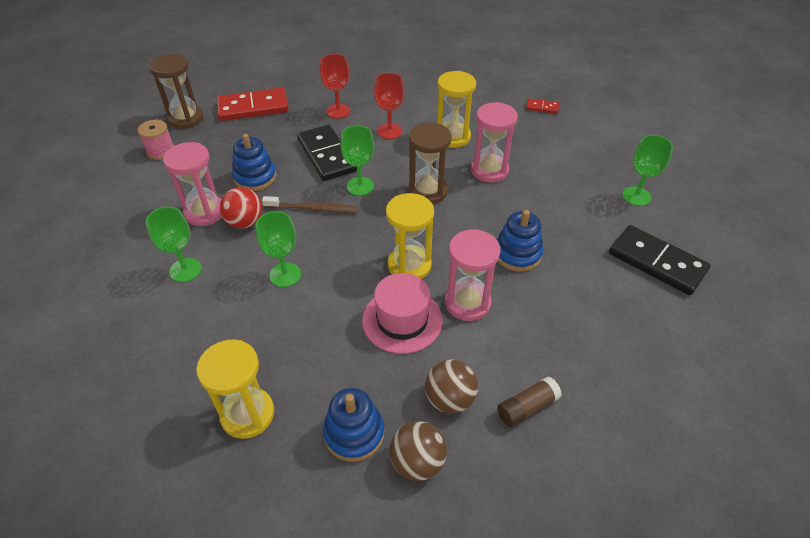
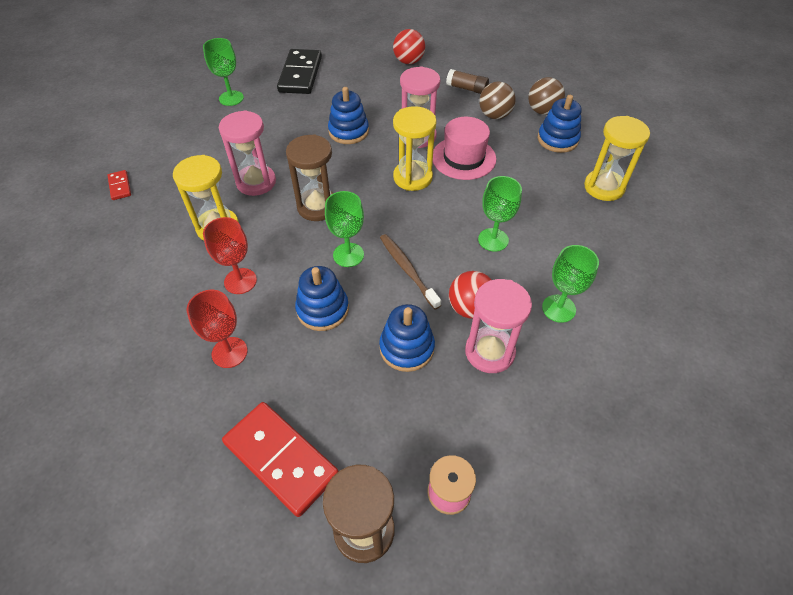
camera: 125 degrees left, 5 degrees up
(326, 155) = (322, 309): black domino -> blue stacking toy
(633, 381) = (408, 61): none -> red ball

